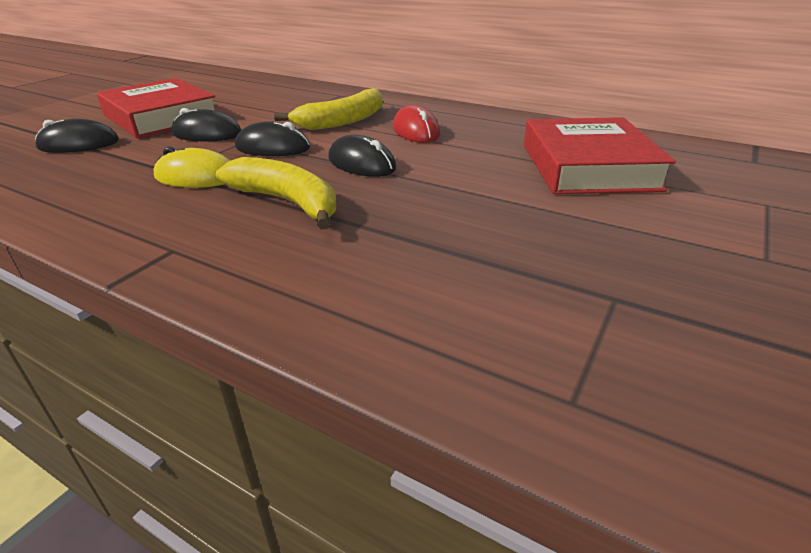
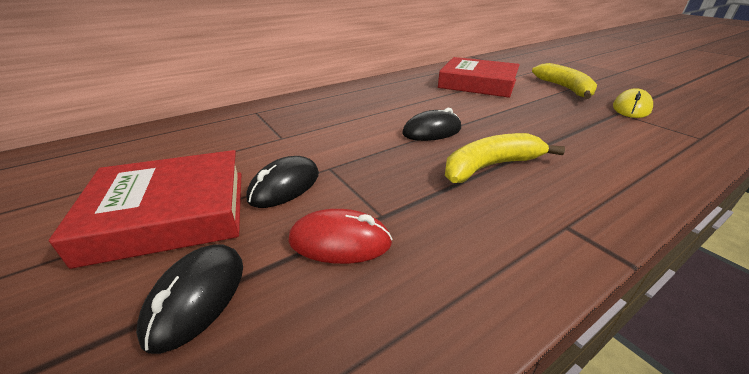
camera: 65 degrees left, 0 degrees up
(197, 177) = (410, 202): yellow mouse -> yellow mouse (631, 108)
(272, 148) = (365, 157): black mouse -> none
(342, 121) = (330, 122): yellow banana -> yellow banana (565, 88)
(416, 131) = (382, 105): red mouse -> red mouse (340, 241)

